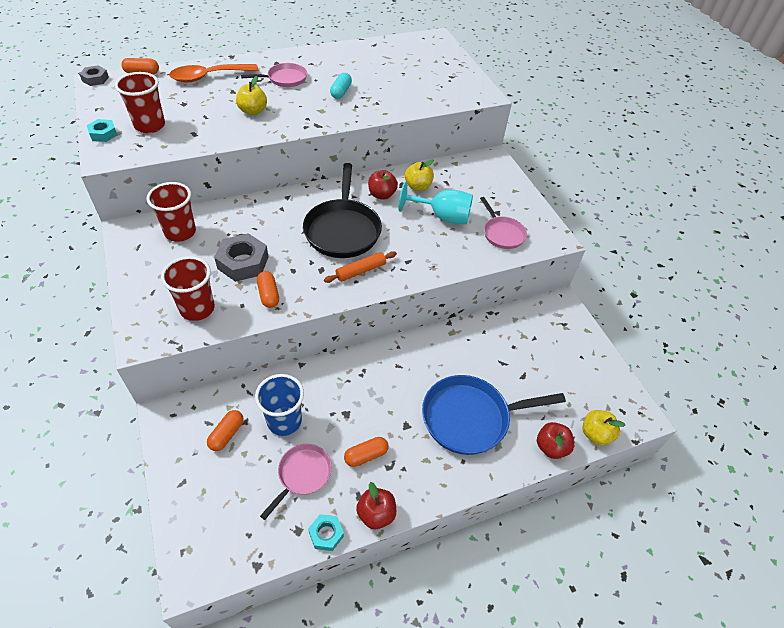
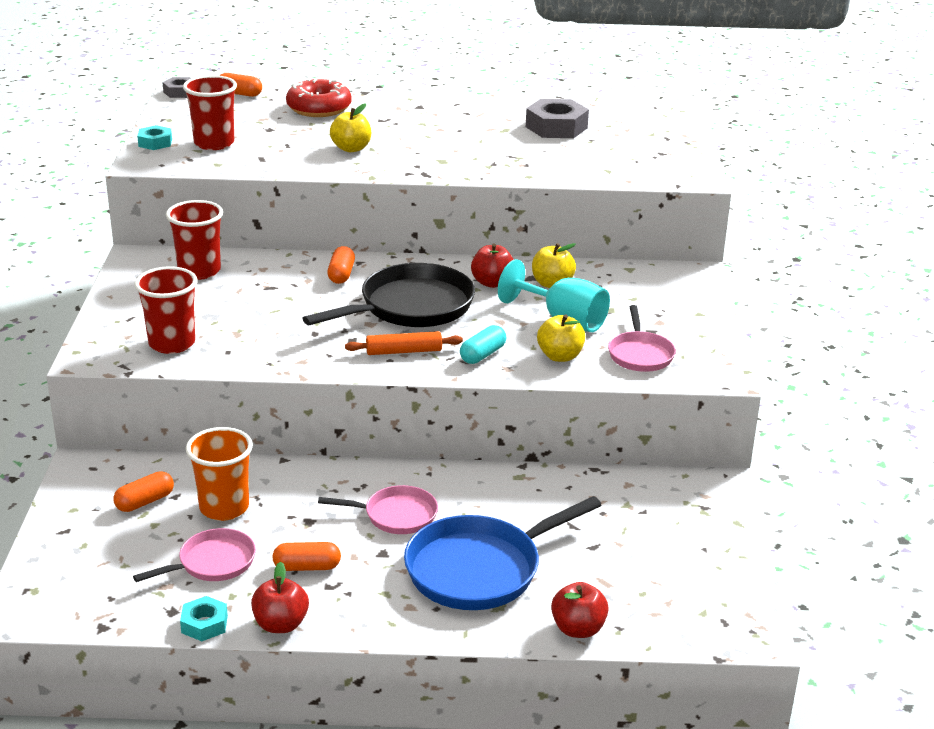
camera: 25 degrees right, 20 degrees down
(208, 77) = (319, 108): orange spoon -> red donut
(243, 262) = (256, 313): grey nut -> grey nut (556, 127)
(268, 295) = (267, 349): orange capsule -> orange capsule (341, 274)
(284, 79) = (417, 123): pink pan -> pink pan (395, 515)
(284, 421) = (224, 508): blue cup -> orange cup
(341, 92) = (484, 147): turquoise capsule -> turquoise capsule (482, 355)
(343, 229) = (410, 307): black pan -> black pan turned 150 degrees counterclockwise
(471, 418) = (480, 569): blue pan -> blue pan turned 45 degrees counterclockwise
(595, 434) = (659, 634): yellow apple -> yellow apple (560, 356)

